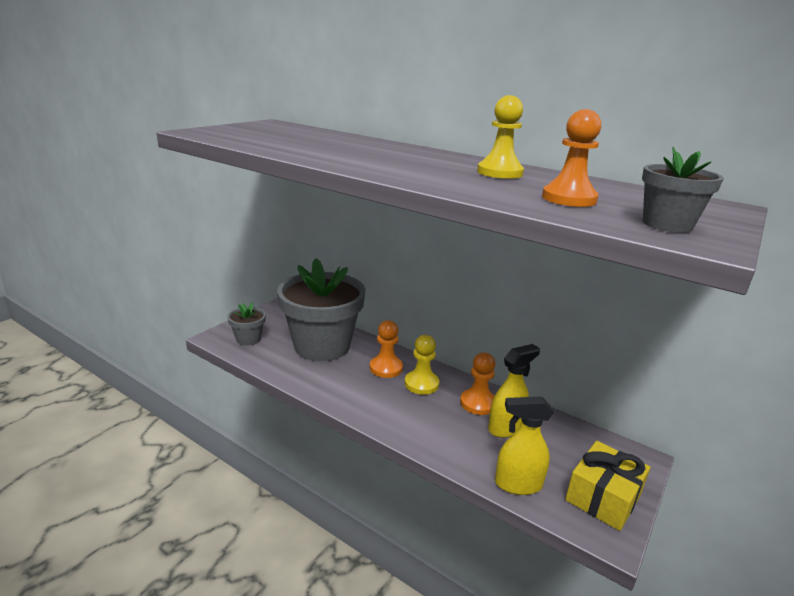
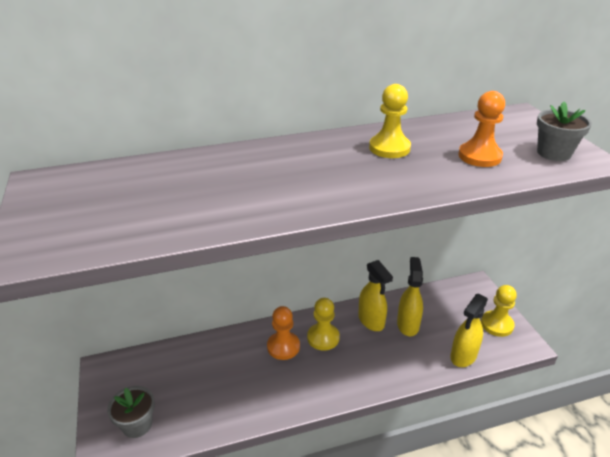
camera: 50 degrees left, 10 degrees up
(322, 346) = (209, 371): grey flower pot -> none
(478, 403) = (371, 321): orange pawn -> yellow spray bottle
(603, 497) = (497, 324): yellow gift -> yellow pawn

